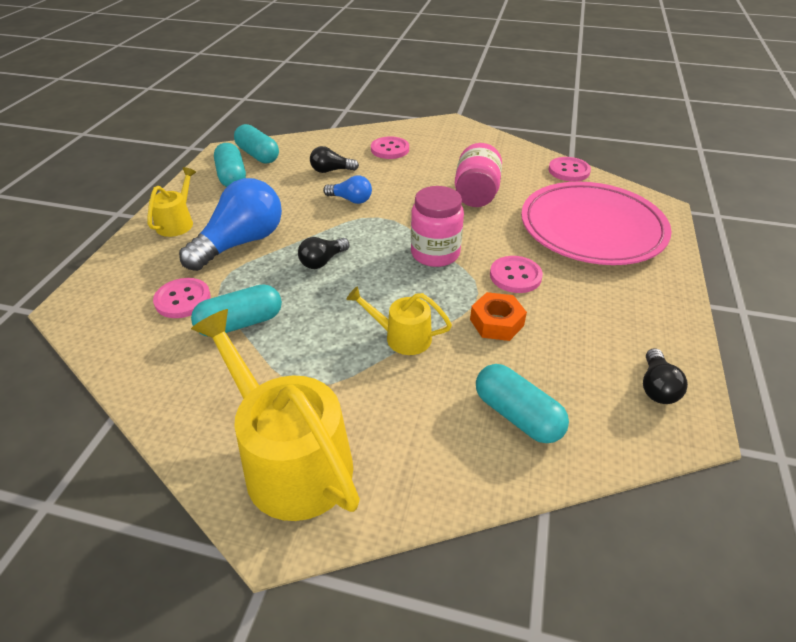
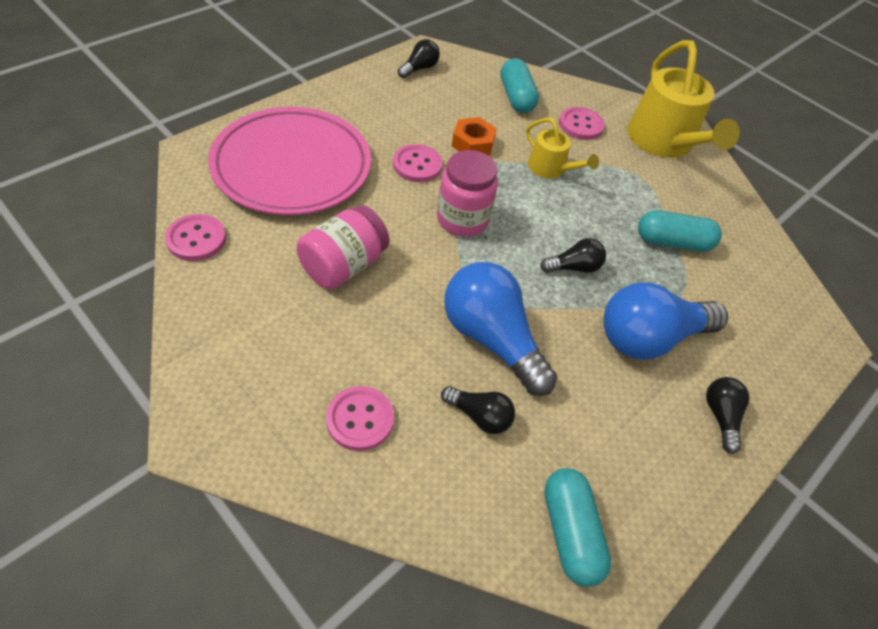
camera: 155 degrees left, 10 degrees up
(177, 223) = (720, 416): yellow watering can -> black light bulb
(183, 299) = (721, 293): pink button -> pink button (581, 125)
(232, 177) = (629, 487): turquoise capsule -> none
(351, 200) = (491, 339): blue light bulb -> blue light bulb, size x2.02

